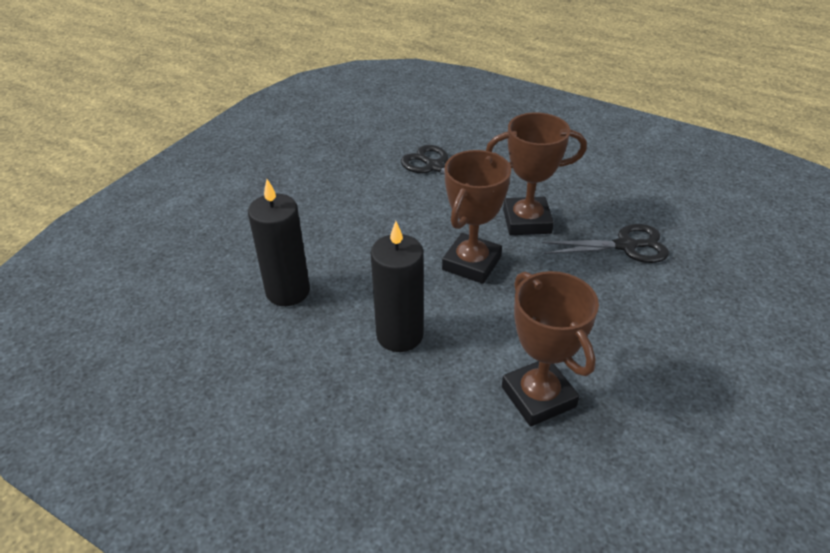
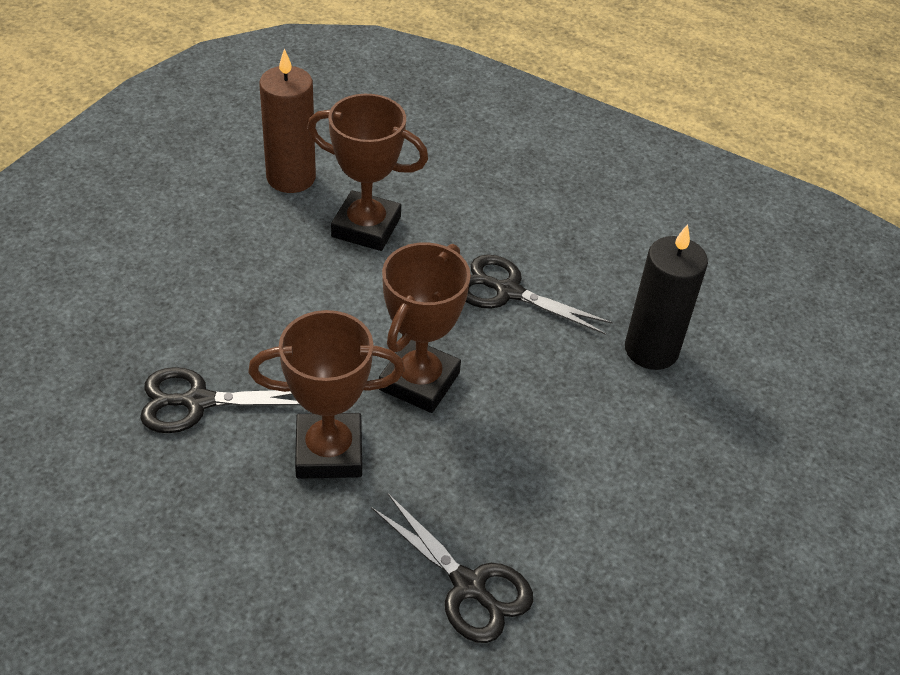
camera: 175 degrees right, 5 degrees up
(399, 335) = (508, 292): black candle -> black scissors
(538, 397) = (366, 227): brown trophy -> brown trophy turned 45 degrees counterclockwise
(636, 459) = (291, 177): none -> brown candle

